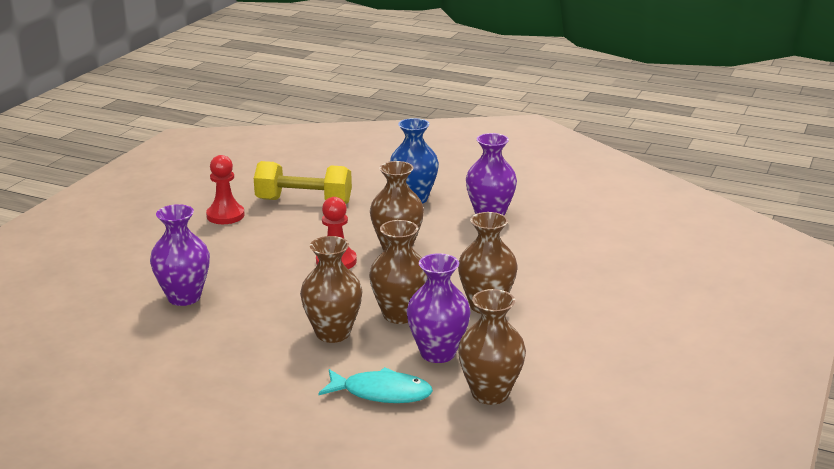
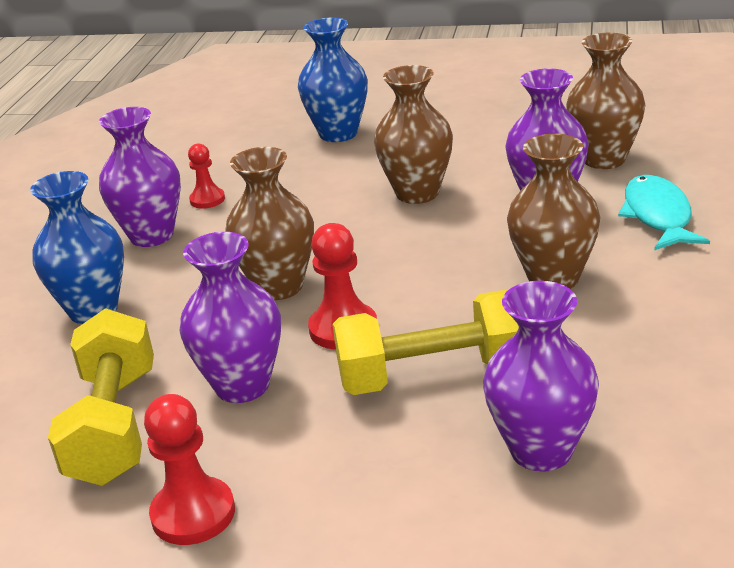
camera: 100 degrees left, 5 degrees up
(270, 280) = (433, 375): none -> yellow dumbbell
(308, 231) = (242, 386): none -> purple vase
(399, 315) = (474, 243): brown vase -> none
(528, 234) = (207, 199): none -> red pawn
(611, 289) = (338, 133): none -> blue vase

